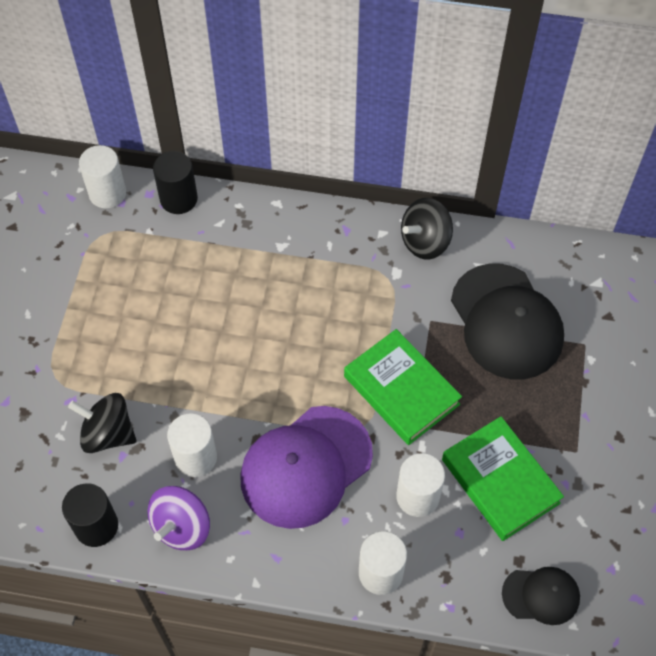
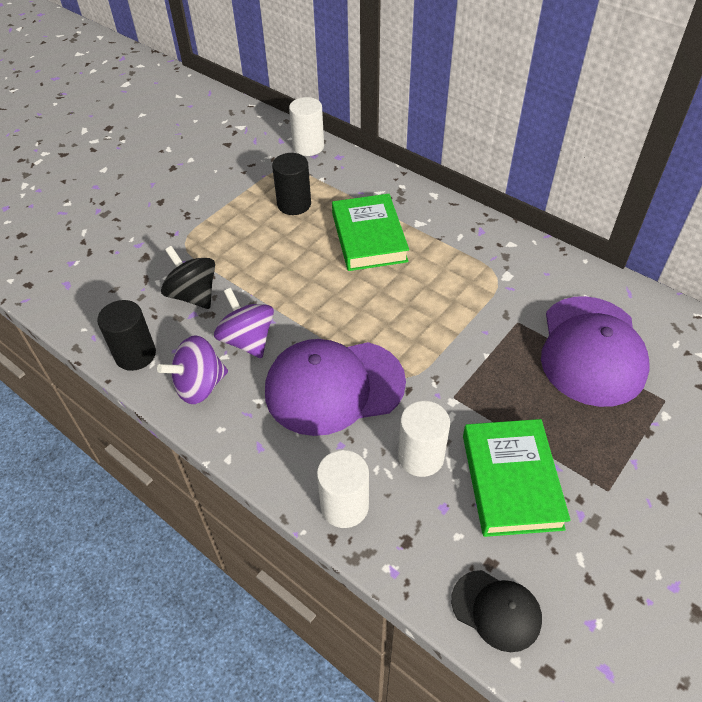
camera: 30 degrees right, 10 degrees down
(178, 199) = (358, 167): black cylinder -> black cylinder (294, 204)
(195, 457) = (247, 340): white cylinder -> purple spinning top
(401, 390) = (458, 364): green book -> green book (369, 237)
(425, 242) = (547, 263): black spinning top -> none
(506, 322) = (591, 350): black cap -> purple cap

